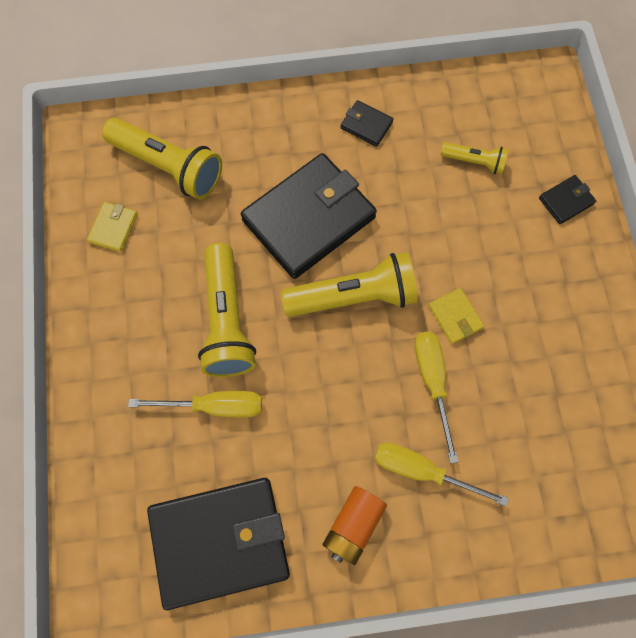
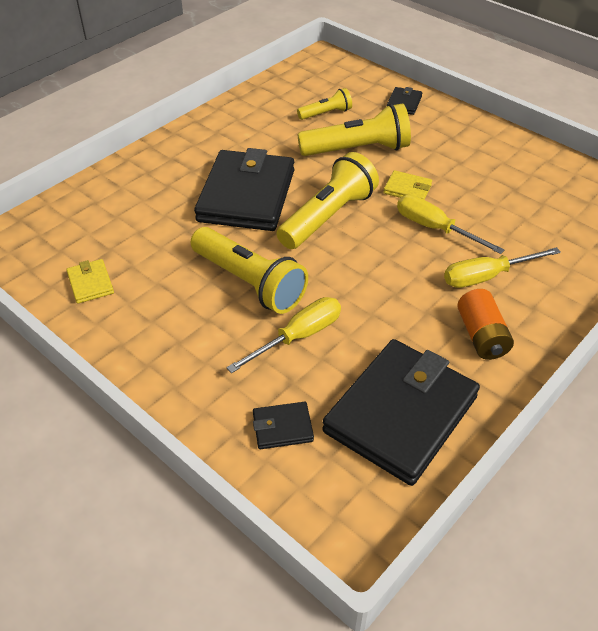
camera: 40 degrees left, 25 degrees down
(168, 167) = (100, 225): yellow flashlight -> yellow flashlight (357, 150)
(366, 125) = (231, 131): black wallet -> black wallet (282, 427)

